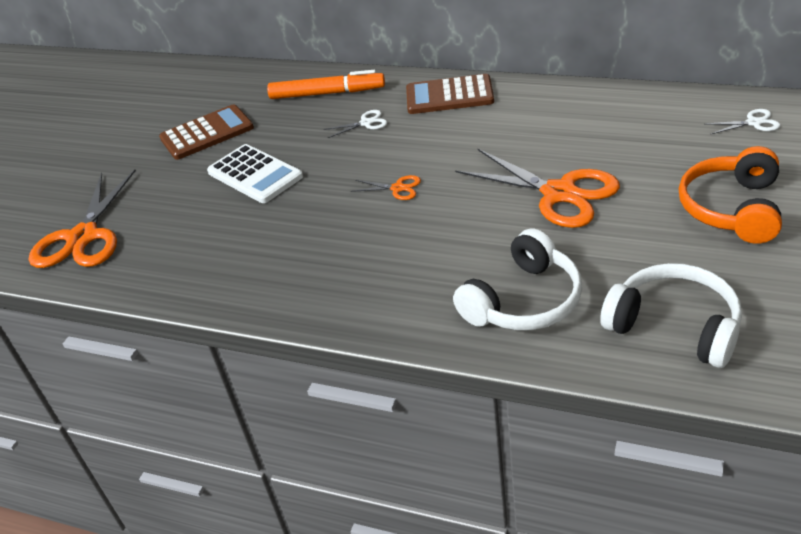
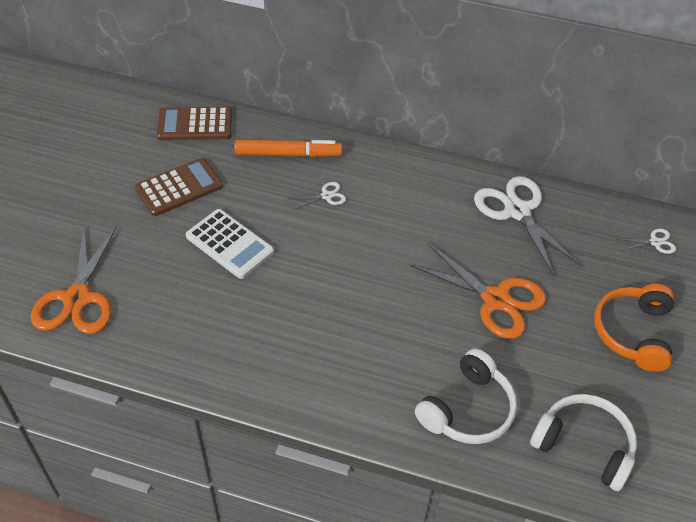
camera: 10 degrees left, 10 degrees up
(398, 188) = (359, 277): orange scissors -> none
(449, 96) = (400, 173): brown calculator -> brown calculator (195, 124)
(584, 113) = (517, 211): none -> white scissors

